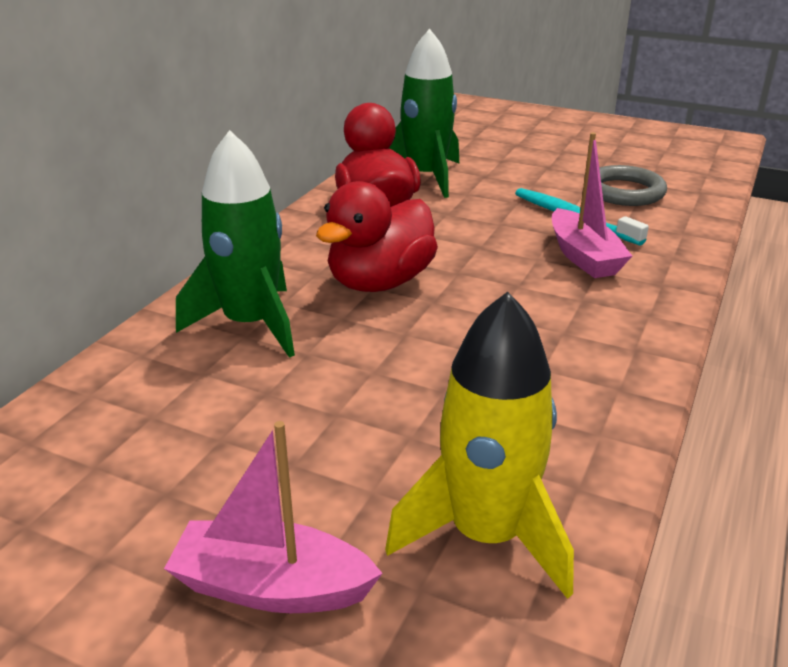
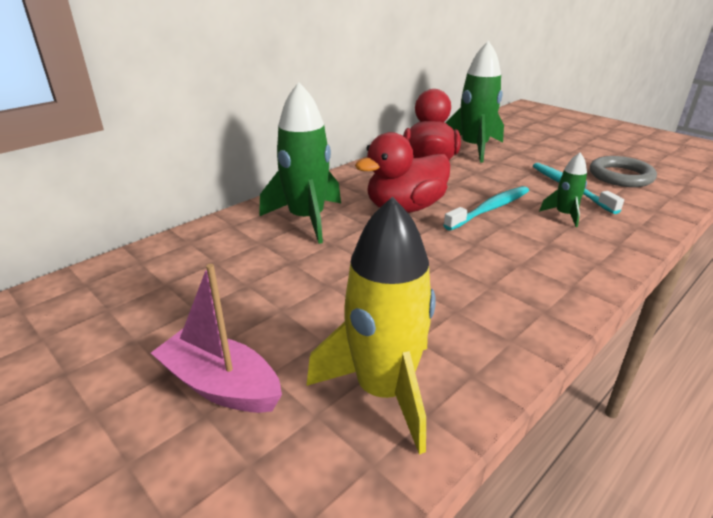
camera: 20 degrees right, 0 degrees up
(491, 264) = (490, 209): none -> turquoise toothbrush
(583, 257) = (564, 215): pink boat -> green rocket

